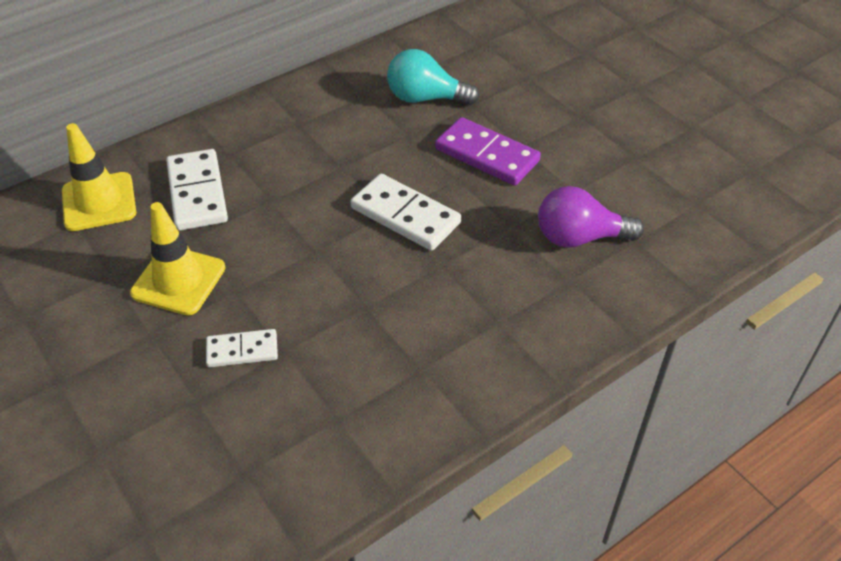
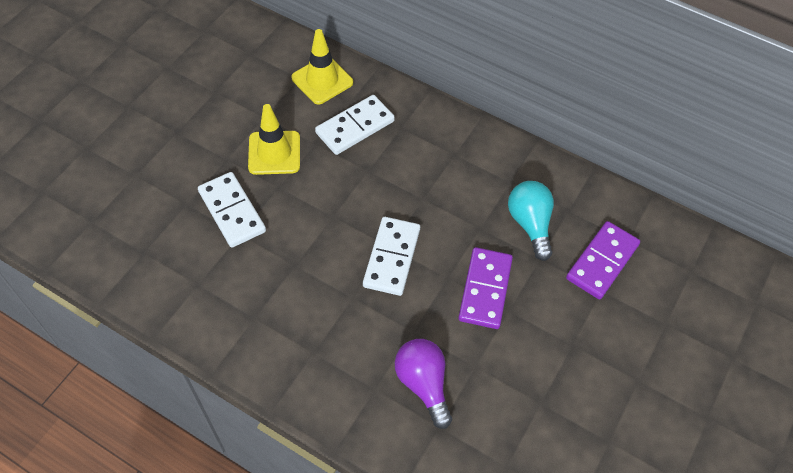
camera: 65 degrees right, 10 degrees up
(242, 350) = (232, 211): white domino -> white domino, size x1.68
(497, 66) = (602, 262): none -> purple domino

